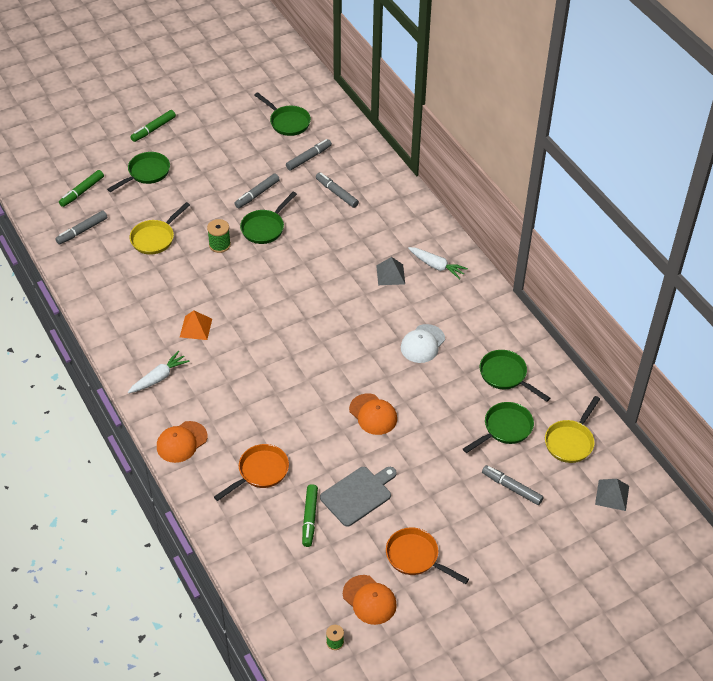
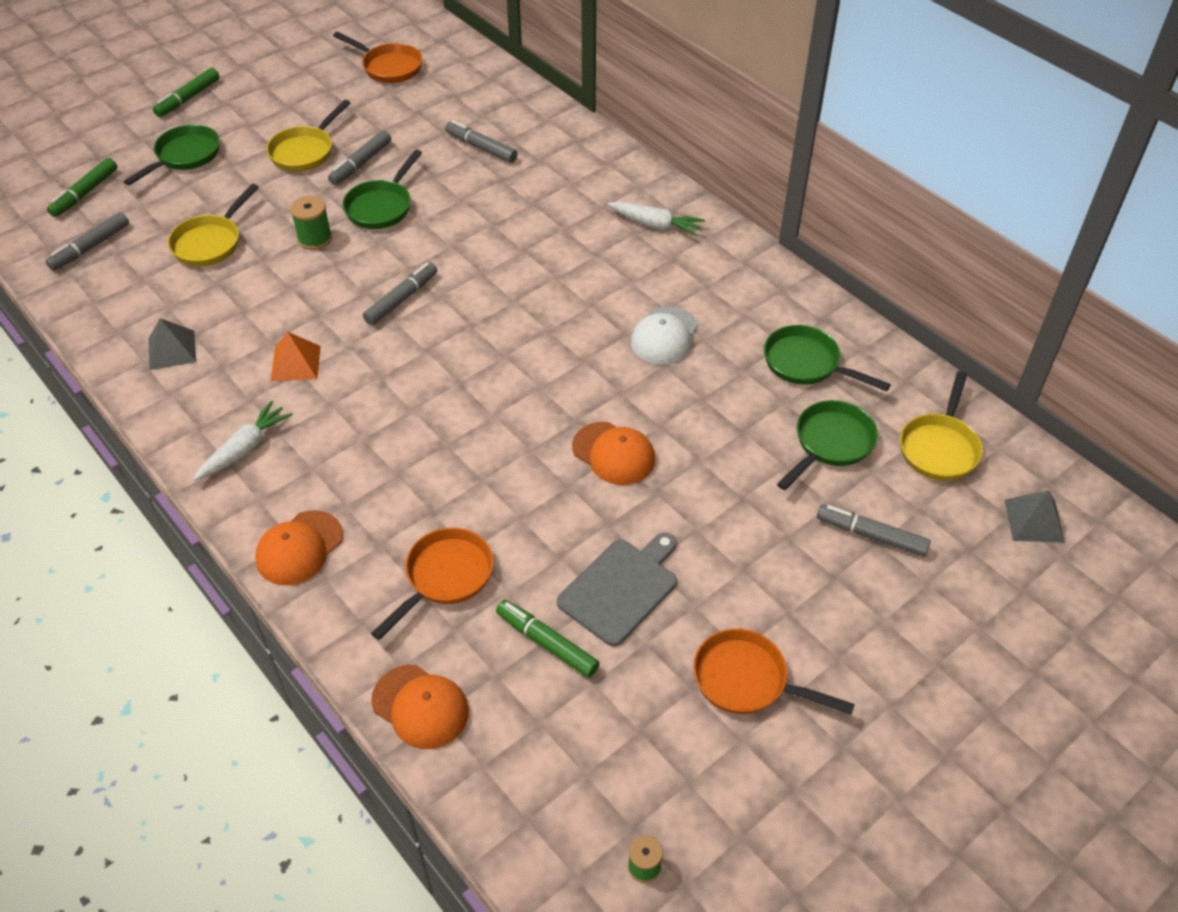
camera: 10 degrees left, 0 degrees up
(223, 180) = (305, 151): none -> yellow pan
(287, 122) = (388, 67): green pan -> orange pan
(309, 158) = (429, 108): grey marker -> grey marker (402, 299)
(309, 518) = (547, 643): green marker -> green marker turned 135 degrees clockwise
(369, 600) = (687, 773): orange cap -> orange cap (420, 707)
(390, 274) = (589, 245): grey pyramid -> grey pyramid (172, 350)

